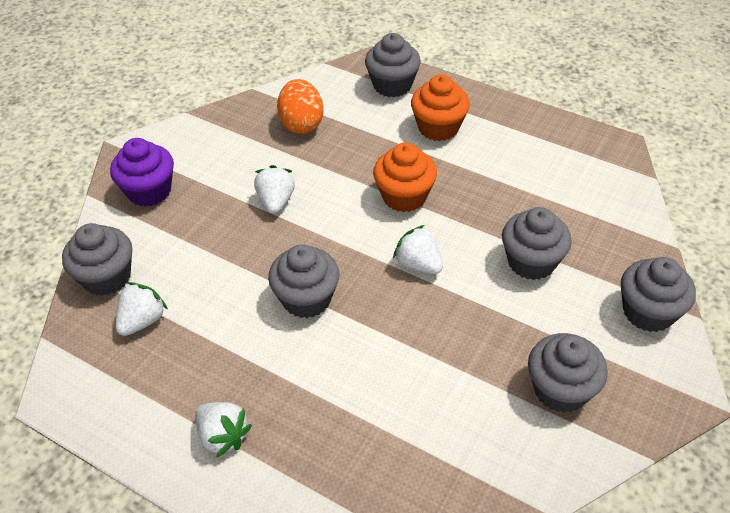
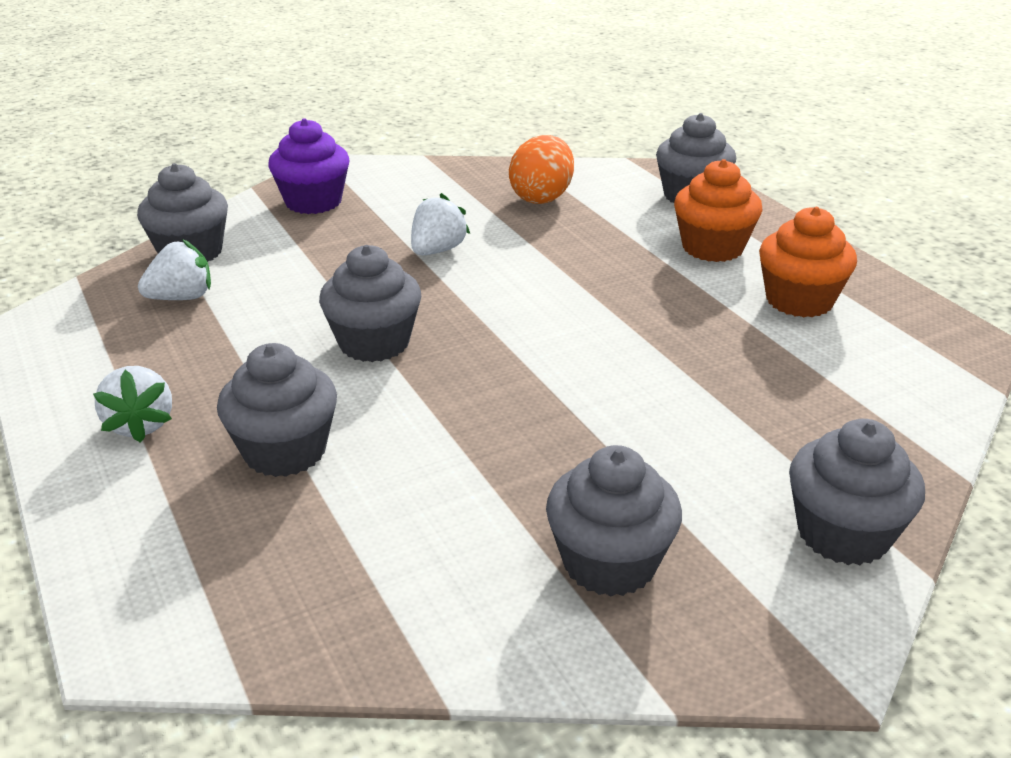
camera: 30 degrees right, 15 degrees down
(404, 196) = (598, 294): orange cupcake -> orange cupcake (799, 300)
(418, 264) = (547, 360): white strawberry -> none
(531, 262) = (708, 413): grey cupcake -> grey cupcake (285, 451)

